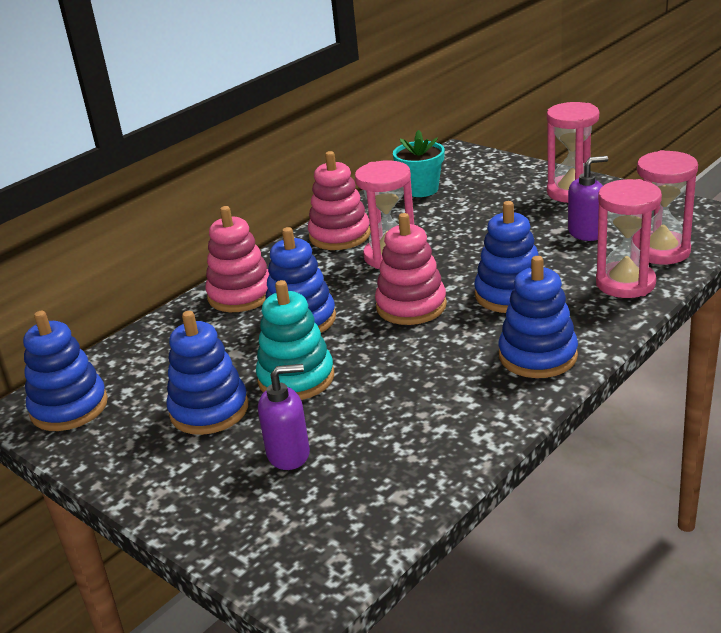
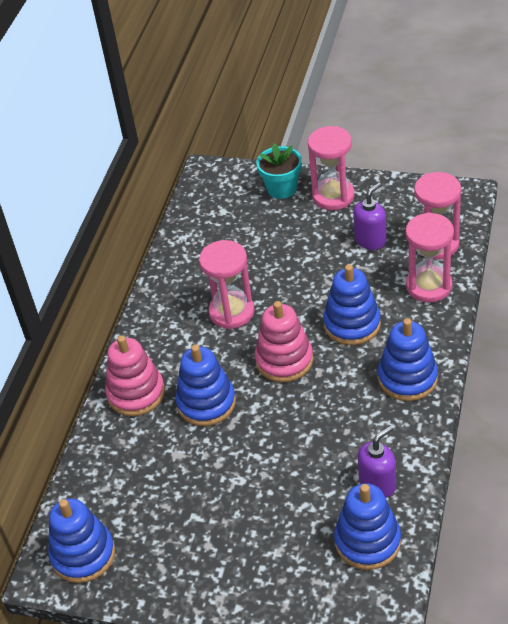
camera: 25 degrees left, 15 degrees up
(209, 410) = (200, 515): blue stacking toy -> blue stacking toy (367, 541)
(289, 454) = (290, 530): purple soap dispenser -> purple soap dispenser (378, 484)
(296, 378) = (245, 461): turquoise stacking toy -> none
(339, 235) = (172, 301): pink stacking toy -> none
(421, 189) = (206, 226): turquoise flower pot -> turquoise flower pot (282, 188)

